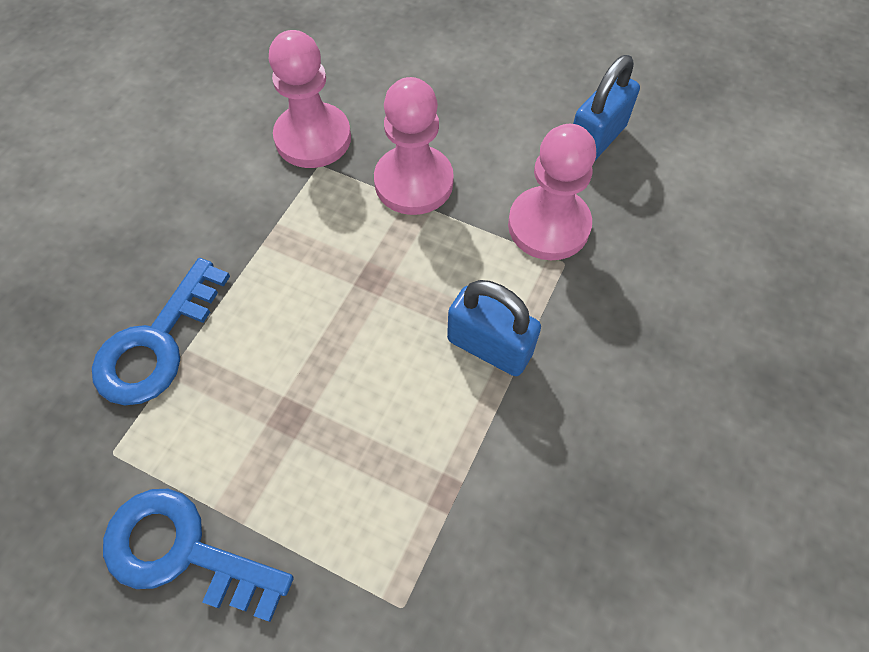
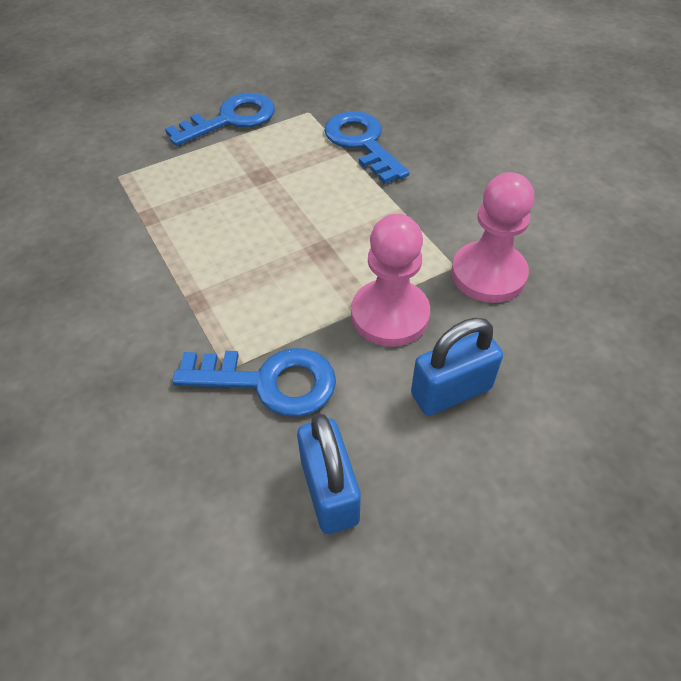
camera: 125 degrees right, 10 degrees down
(489, 346) = (209, 283): blue padlock -> blue padlock (451, 391)
(548, 225) = (269, 381): pink pawn -> blue key

